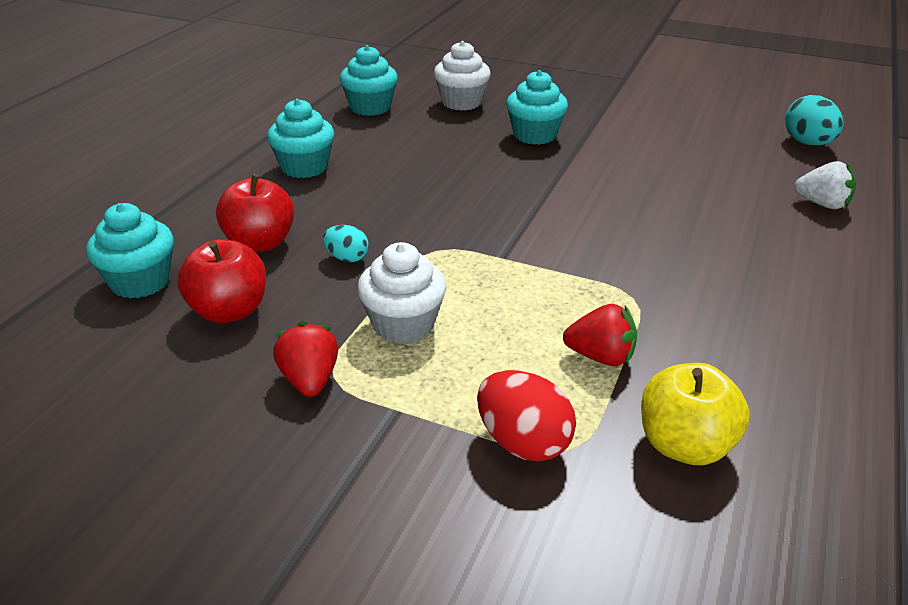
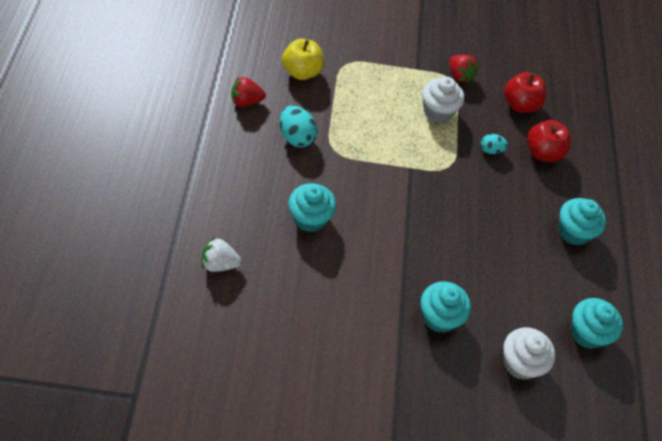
camera: 155 degrees right, 20 degrees up
(140, 282) = (575, 114): turquoise cupcake -> turquoise cupcake (310, 218)
(523, 442) = (364, 63): red egg -> none
(600, 357) = (343, 108): red strawberry -> red strawberry (246, 101)
(807, 143) = (218, 358): turquoise egg -> turquoise egg (296, 137)

